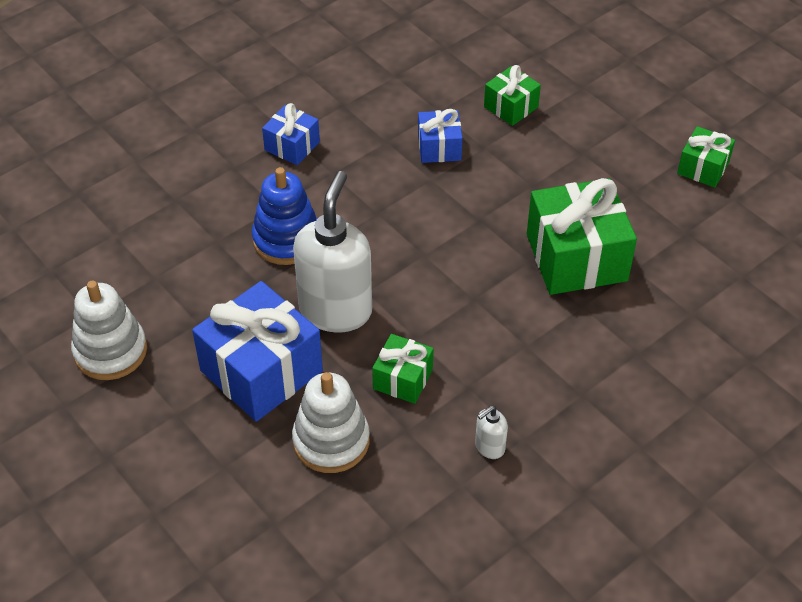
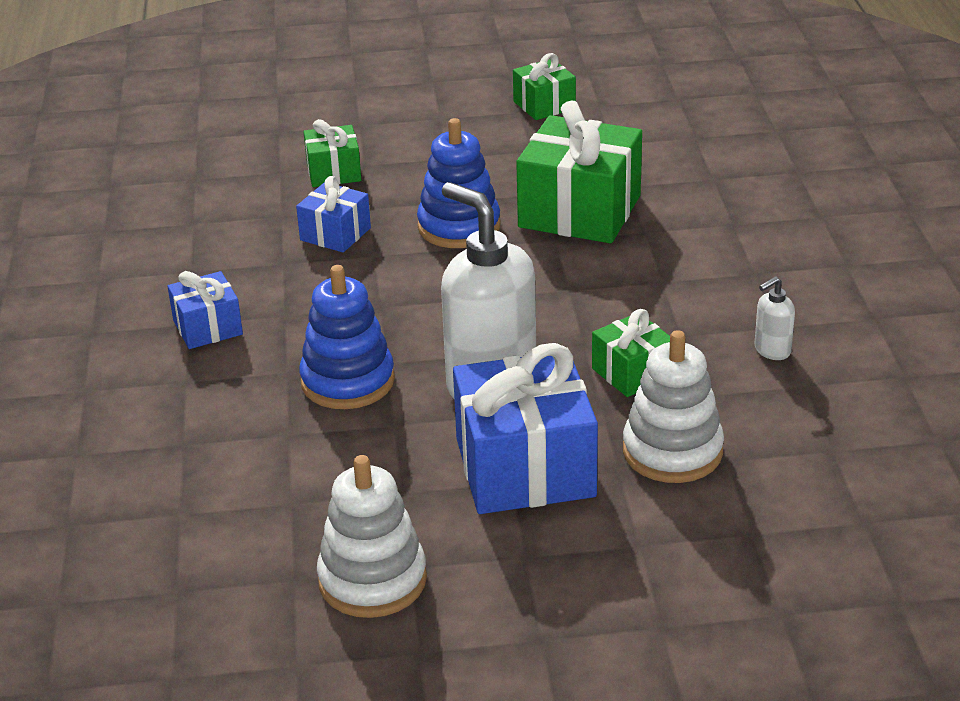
camera: 55 degrees left, 15 degrees down
(489, 447) = (772, 350): white soap dispenser -> white soap dispenser turned 60 degrees clockwise
(501, 203) = (459, 227): none -> blue stacking toy

